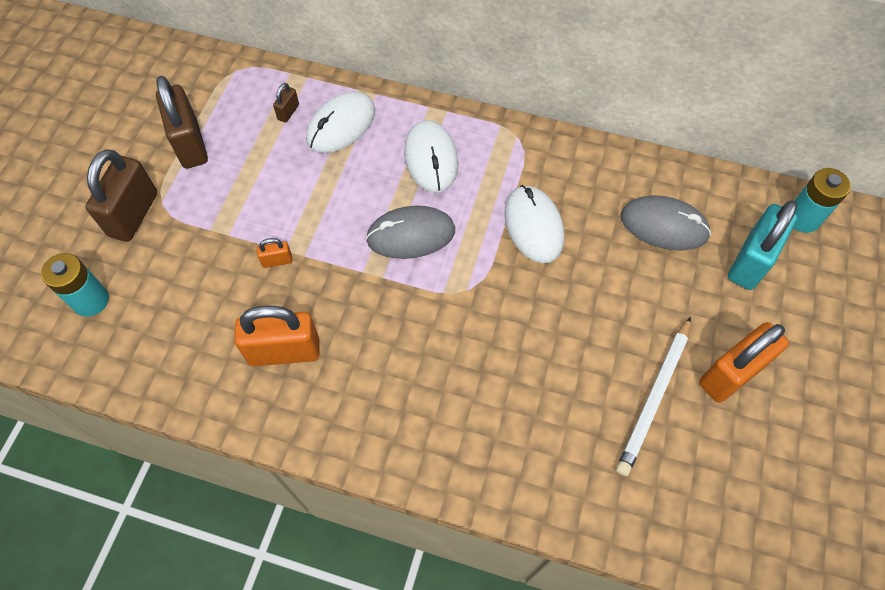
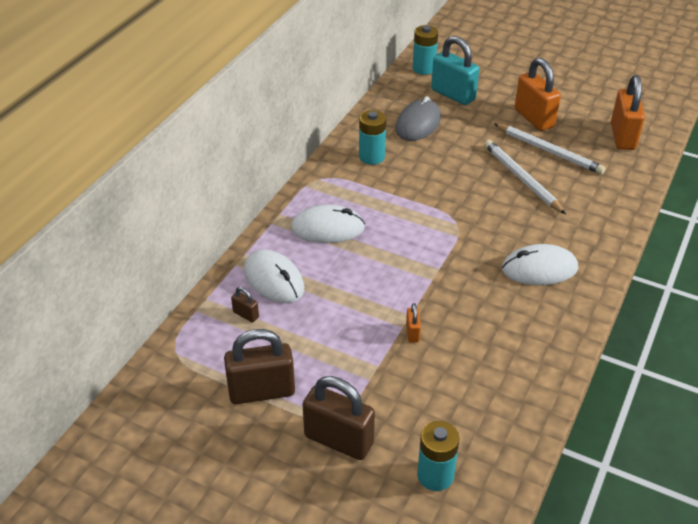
camera: 80 degrees left, 20 degrees down
(284, 351) = (502, 333): orange padlock -> orange padlock (622, 136)
(411, 235) = (401, 248): grey mouse -> none
(533, 226) = (406, 182): white mouse -> white mouse (539, 269)
(574, 183) = (371, 157): none -> turquoise battery
(578, 362) = (522, 179): none -> white pencil

